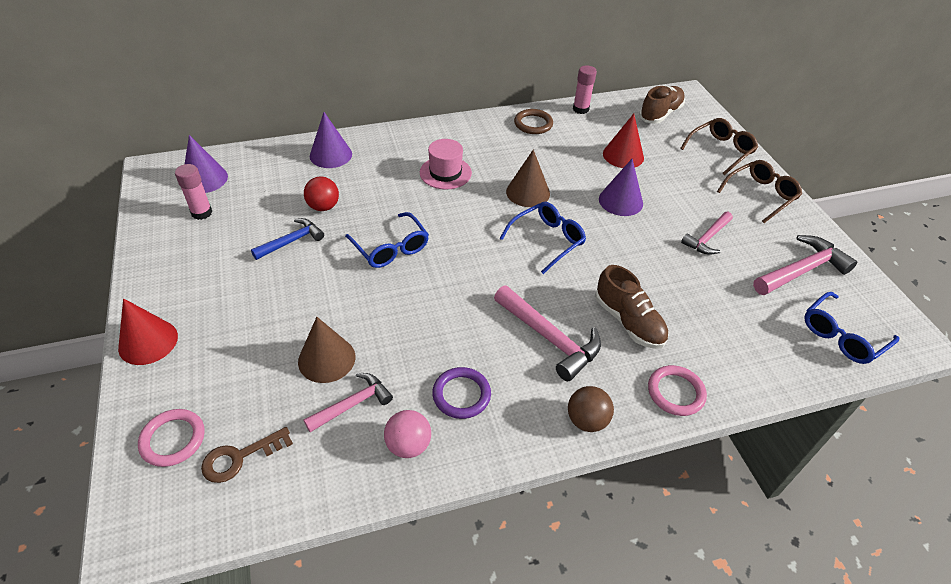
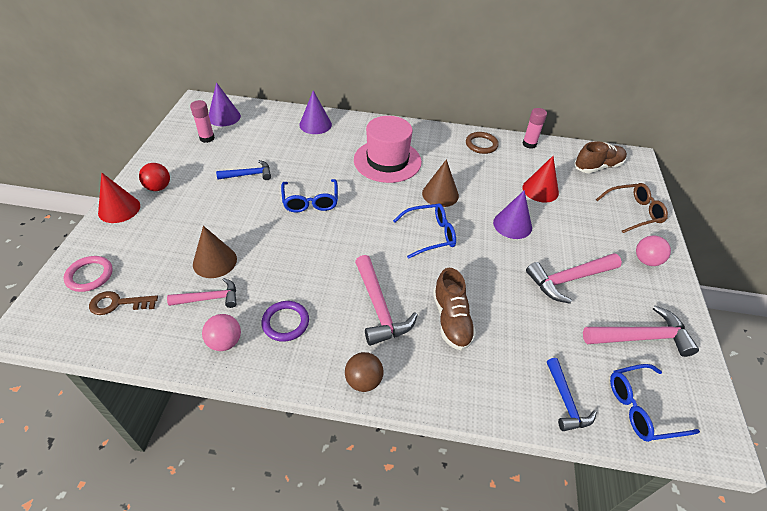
camera: 25 degrees right, 0 degrees up
(323, 207) = (285, 158): red ball -> red ball (158, 187)
(445, 173) = (387, 161): pink hat -> pink hat, size x1.62
(675, 392) = (451, 390): pink ring -> none
(707, 238) = (568, 279): pink hammer -> pink hammer, size x1.56
(760, 195) = (646, 260): brown glasses -> pink ball
(779, 357) = (566, 401): none -> blue hammer

